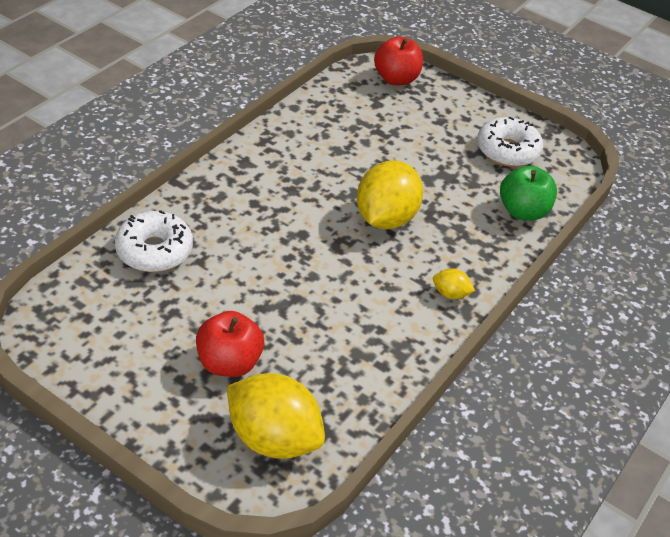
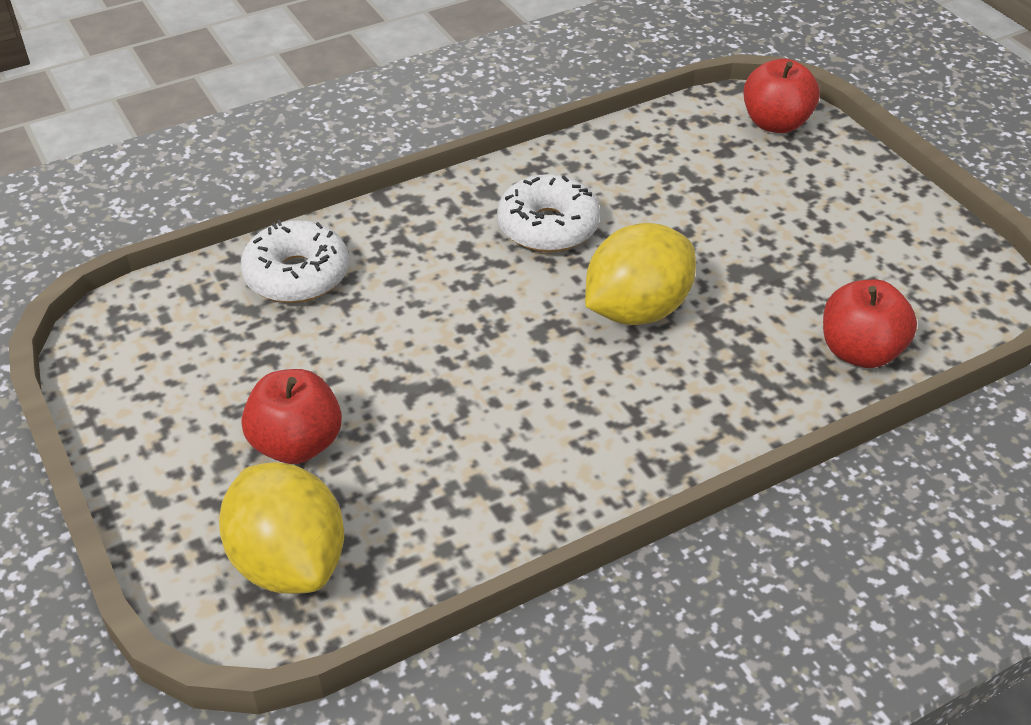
camera: 30 degrees right, 0 degrees up
(450, 294) = (668, 440): yellow lemon -> none
(507, 151) = (890, 258): white donut -> white donut (548, 227)
(523, 211) = (860, 352): green apple -> red apple

